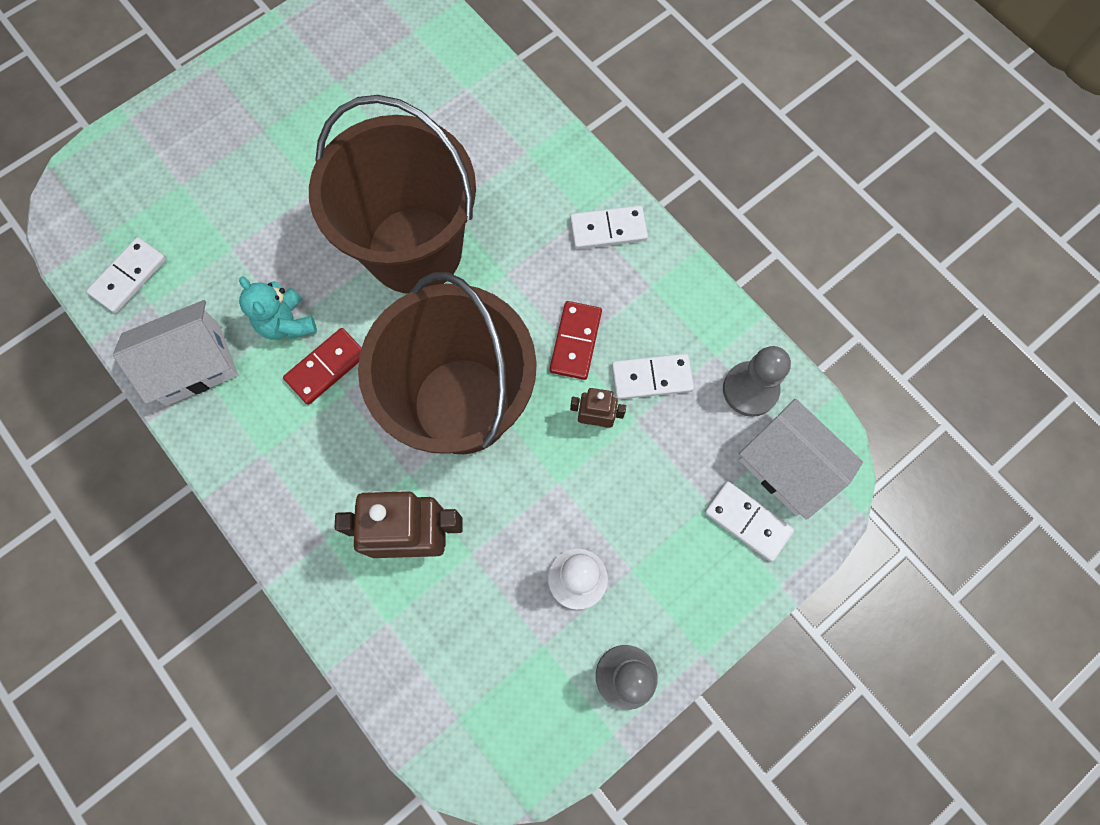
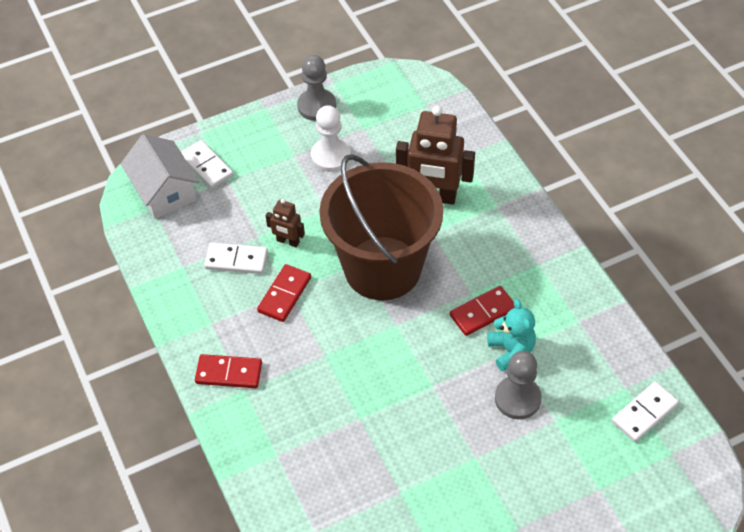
camera: 165 degrees left, 20 degrees down
(193, 364) = (589, 334): white house -> none
(414, 250) = (396, 388): brown bucket -> none
(608, 229) = (229, 373): white domino -> red domino
(750, 389) = (168, 240): grey pawn -> grey pawn (517, 399)

